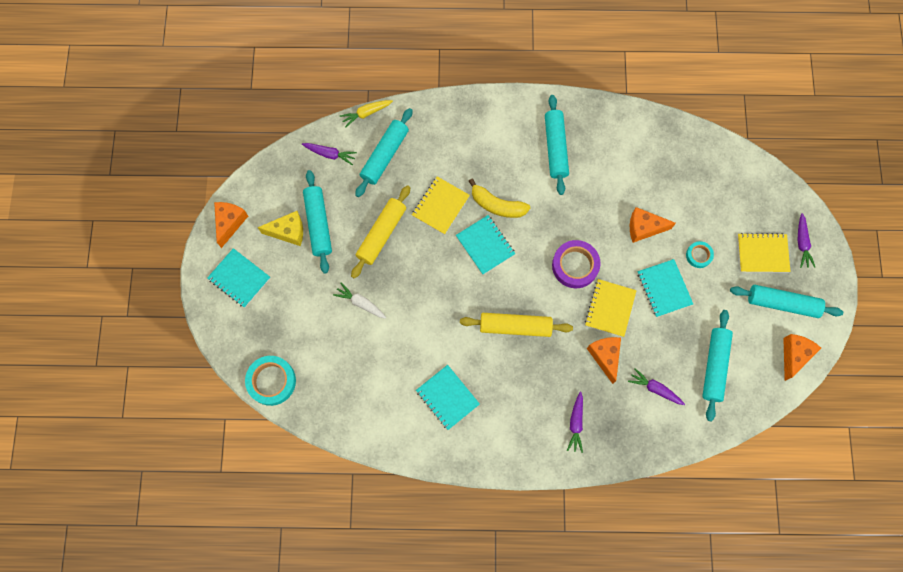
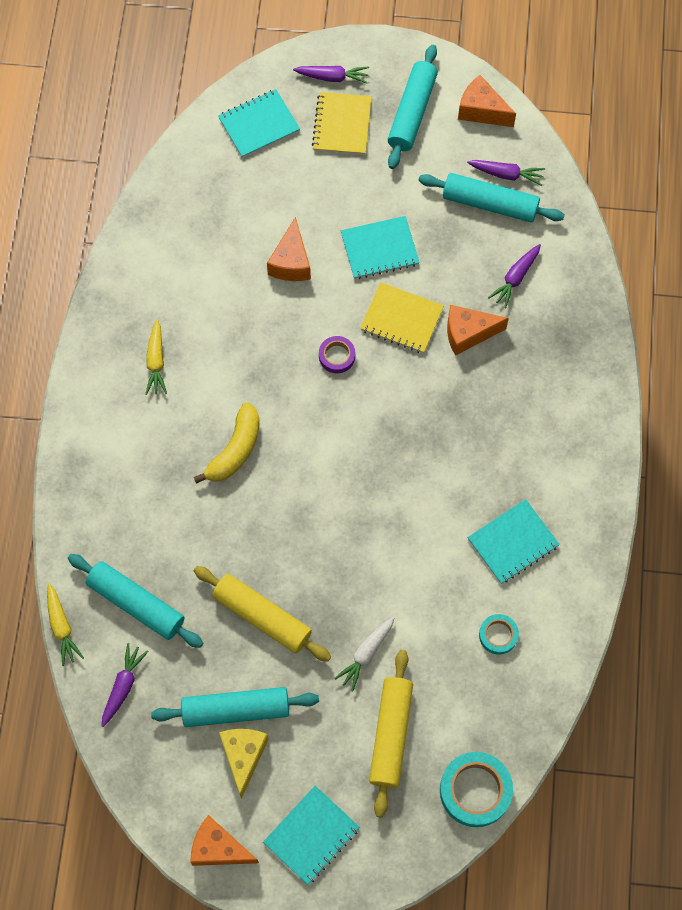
camera: 85 degrees left, 5 degrees down
(440, 206) = (227, 529): yellow notebook -> none
(485, 245) = (294, 472): turquoise notebook -> turquoise notebook (259, 125)
(515, 326) = (418, 443): yellow rolling pin -> yellow rolling pin (390, 735)
(555, 148) = (156, 362): turquoise rolling pin -> yellow carrot
(575, 266) = (337, 356): purple tape -> purple tape, size x0.56
(576, 424) = (557, 380): purple carrot -> purple carrot (507, 174)
(698, 255) = (337, 200): turquoise tape -> turquoise tape (498, 635)

